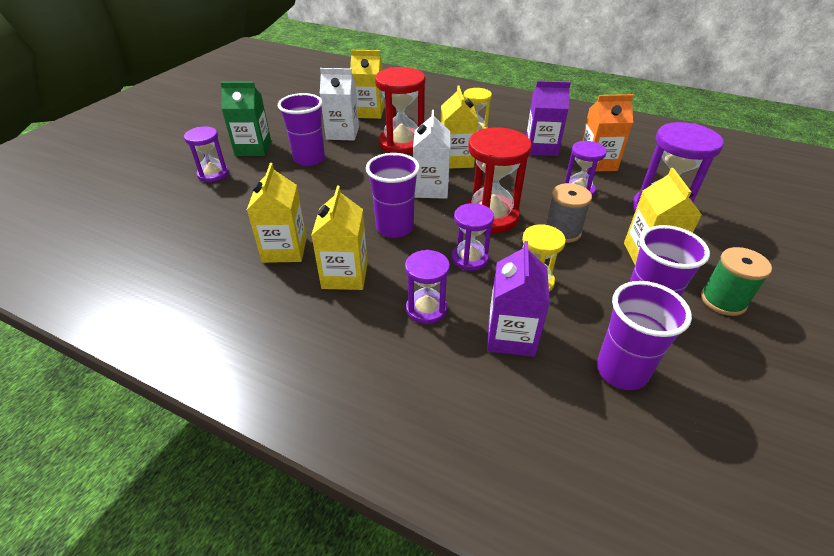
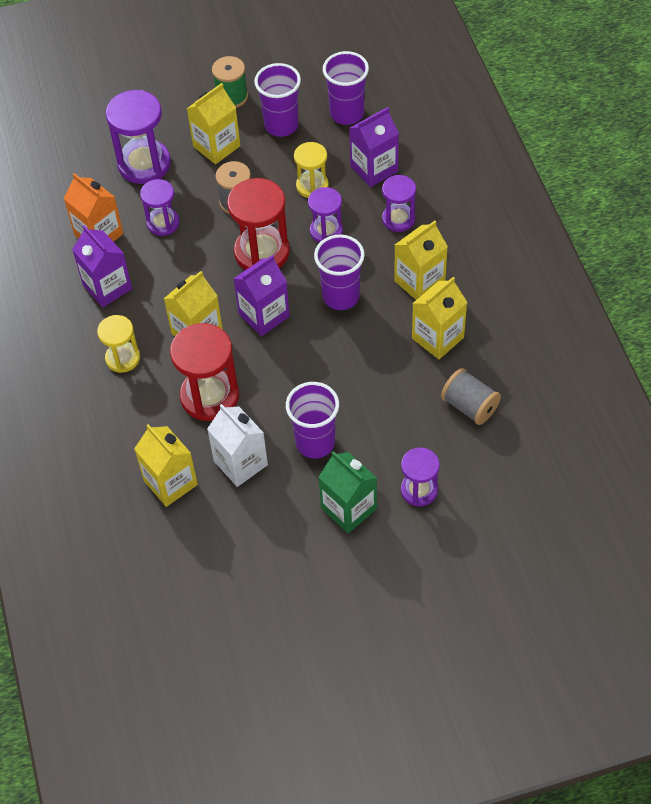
camera: 130 degrees left, 15 degrees up
(214, 227) = (469, 406): none -> grey spool
(430, 189) = (264, 315): white carton -> purple carton

